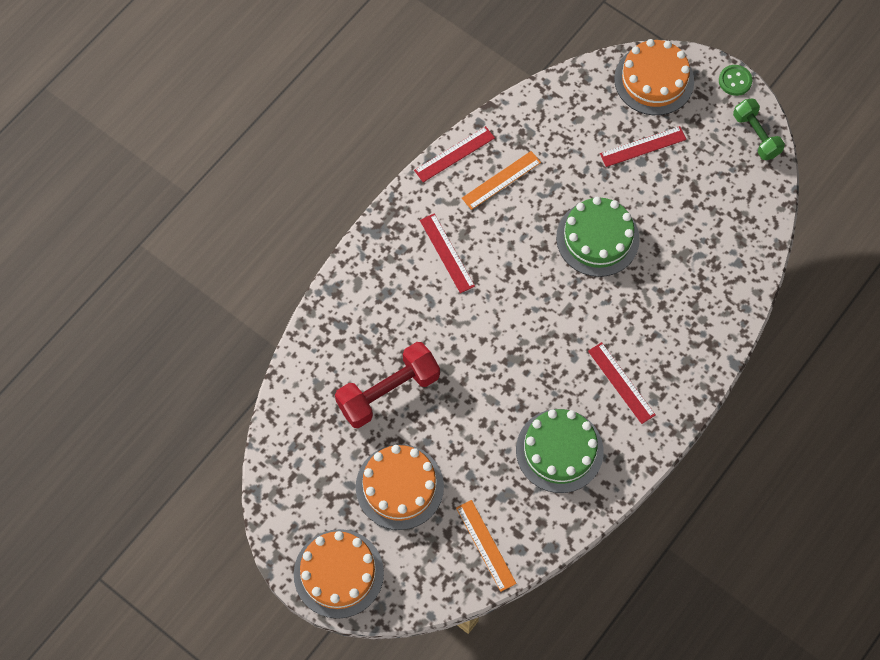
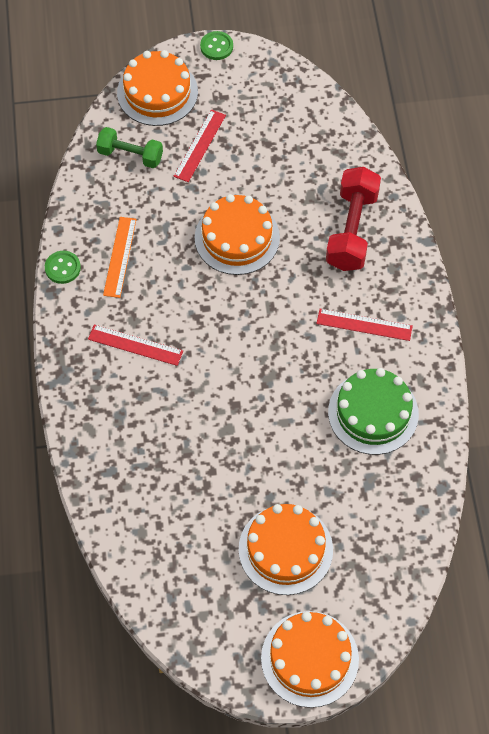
camera: 45 degrees left, 5 degrees down
(388, 392) = (201, 487): red dumbbell -> red dumbbell (352, 230)
(454, 154) = (62, 268): red ruler -> green button
(485, 545) = (395, 531): orange ruler -> none
(597, 238) = (237, 238): green cake -> orange cake
(756, 135) = (272, 72): green dumbbell -> green dumbbell (130, 155)

